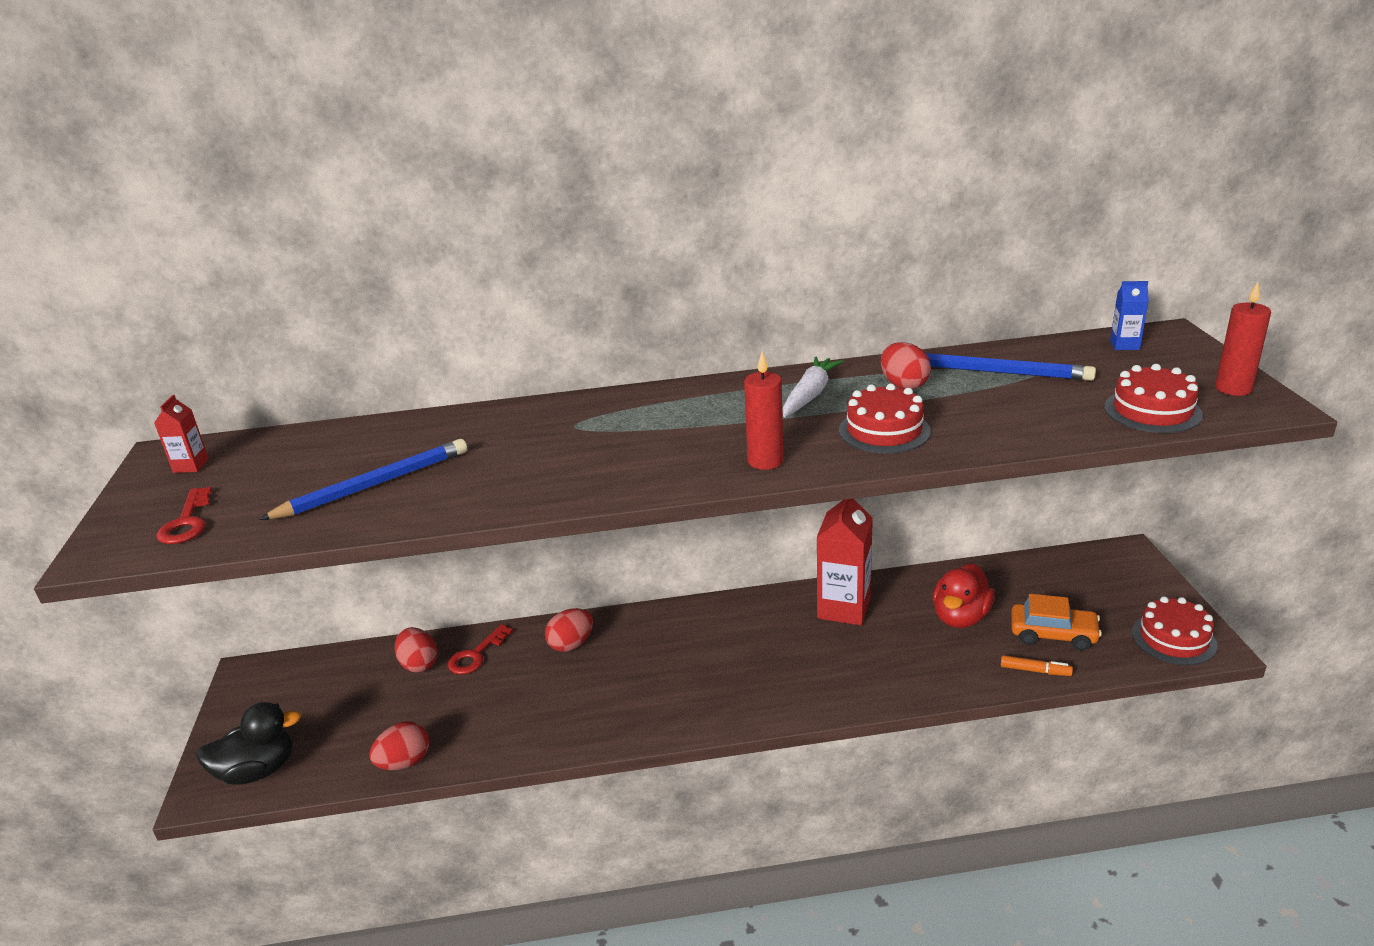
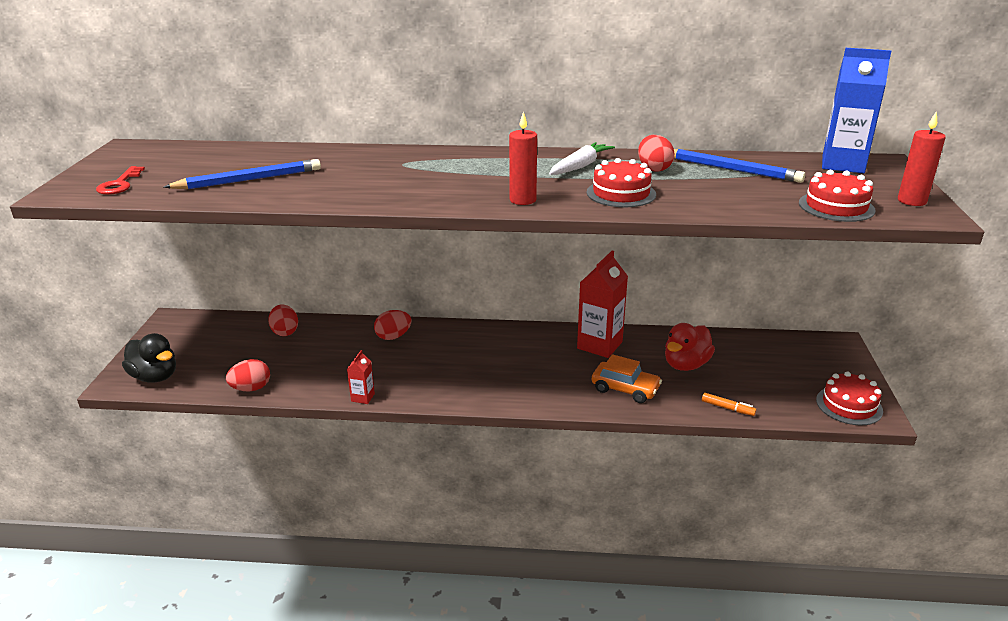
camera: 10 degrees right, 0 degrees up
(191, 466) = (139, 155): red carton -> red carton (363, 397)
(258, 771) = (155, 377): black duck -> black duck turned 45 degrees clockwise
(476, 655) = (325, 332): red key -> none
(1053, 634) = (753, 387): orange car -> orange car (625, 389)
(1124, 345) = (843, 164): blue carton -> blue carton, size x2.10

